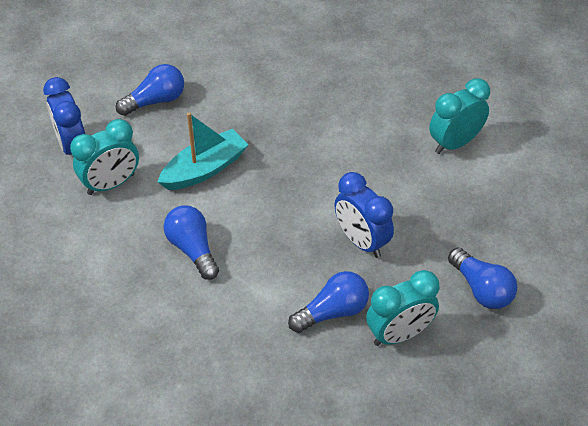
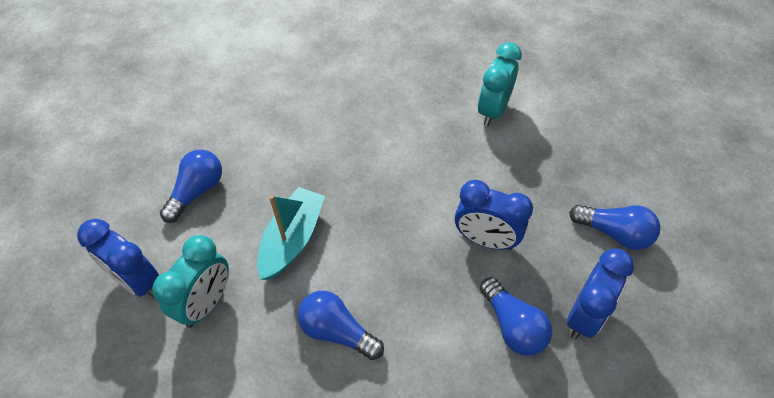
camera: 30 degrees left, 5 degrees up
(332, 312) = (512, 326): blue light bulb -> blue light bulb turned 120 degrees clockwise
(399, 334) = (584, 315): turquoise clock -> blue clock

